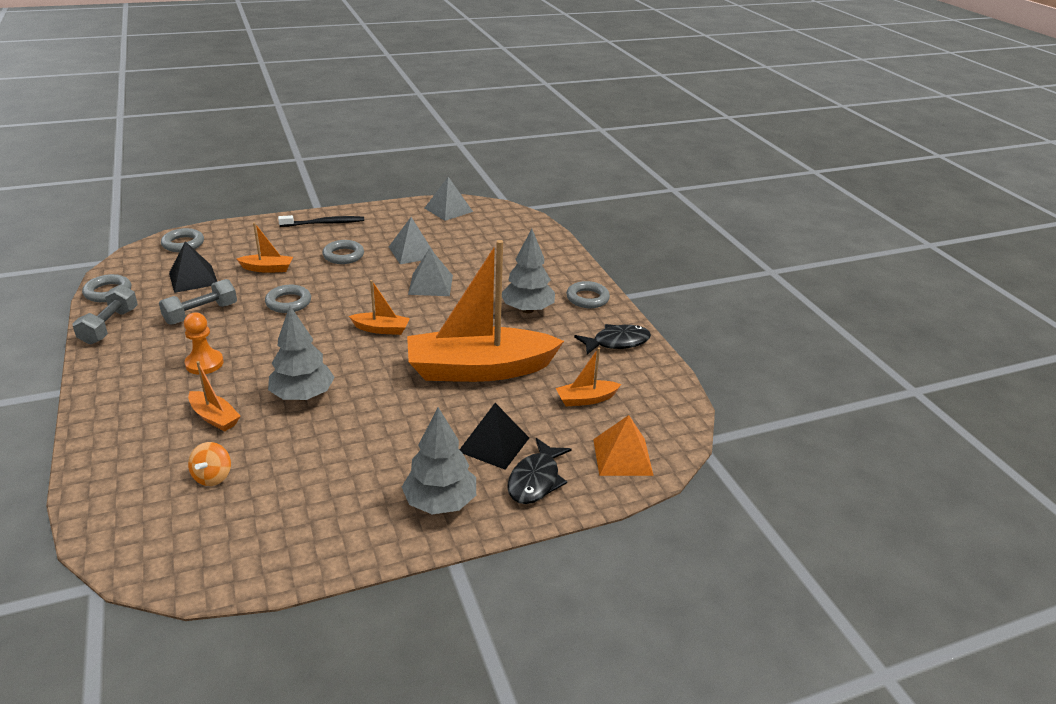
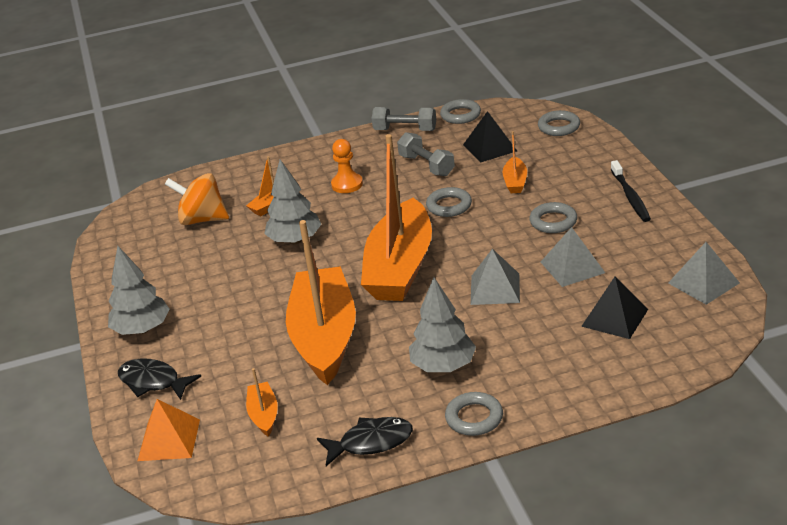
camera: 100 degrees right, 0 degrees up
(213, 477) = (202, 219): orange spinning top -> orange spinning top, size x1.79
(381, 329) = (400, 267): orange boat -> orange boat, size x2.41
(494, 444) = (206, 354): black pyramid -> black pyramid (614, 317)
(617, 342) = (371, 442): black fish -> black fish turned 90 degrees counterclockwise

